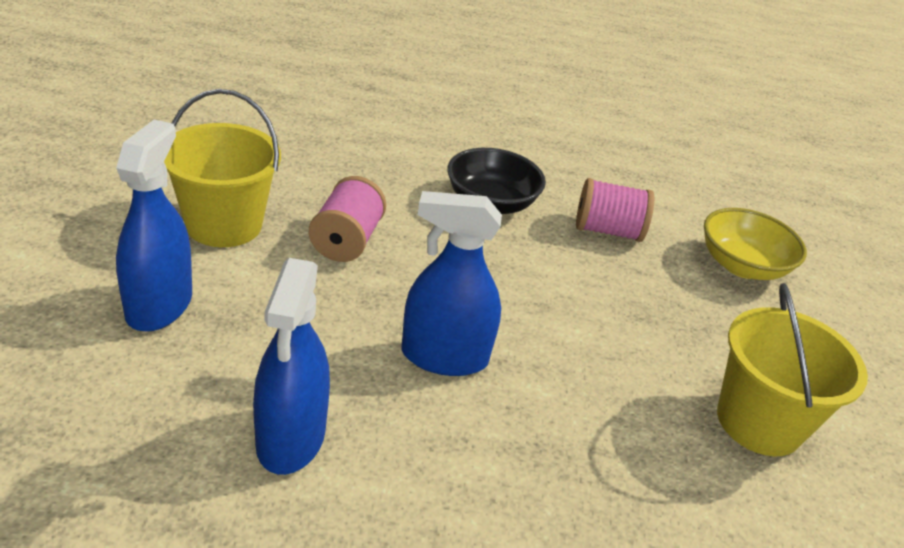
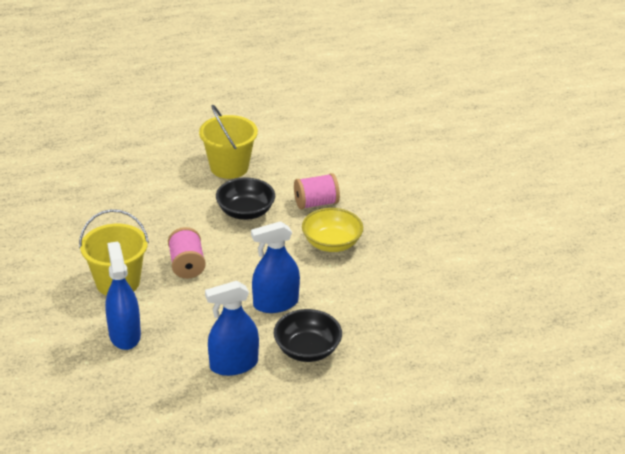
camera: 20 degrees left, 0 degrees up
(291, 437) = (234, 364): blue spray bottle -> blue spray bottle turned 90 degrees clockwise
(445, 468) = (307, 349): none -> black bowl
(742, 266) = (393, 196): yellow bowl -> yellow bowl (331, 243)
(759, 422) = (431, 275): yellow bucket -> yellow bucket (229, 167)

